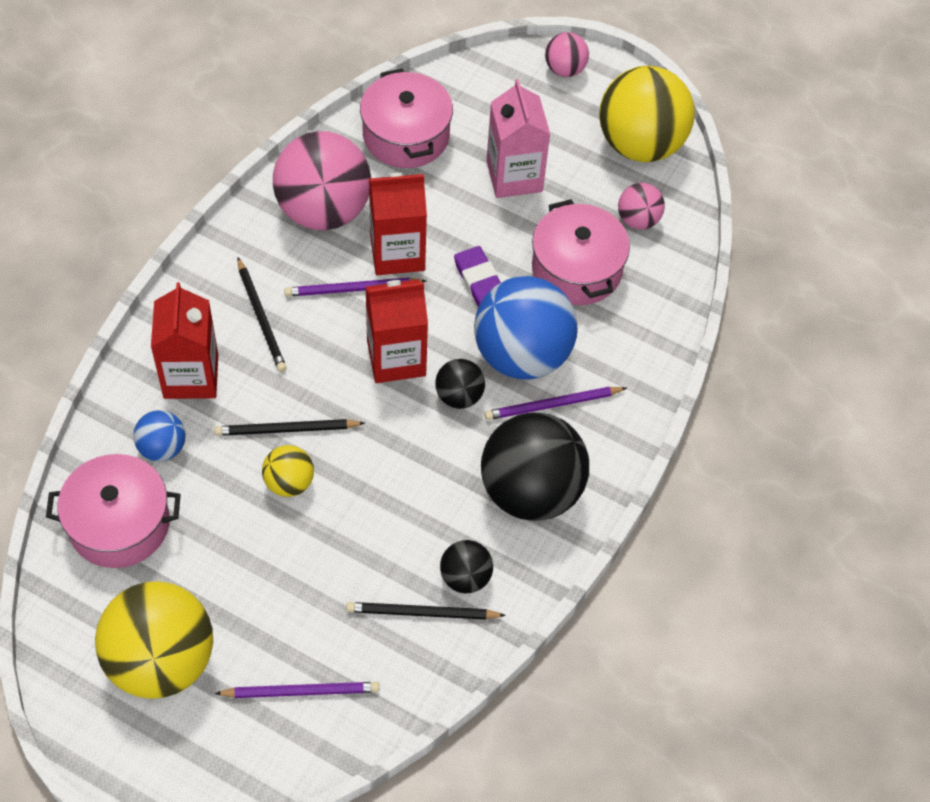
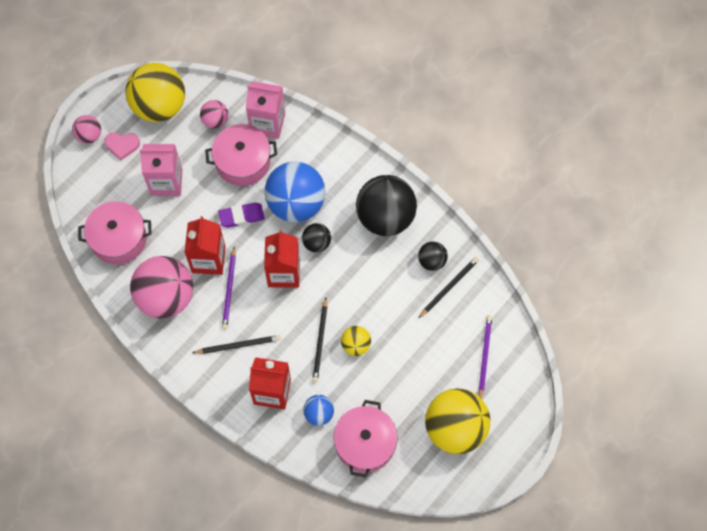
camera: 75 degrees left, 10 degrees up
(422, 613) = (449, 287): black pencil -> black pencil turned 150 degrees counterclockwise
(552, 405) = (332, 194): purple pencil -> none
(560, 111) = (122, 145): none -> pink heart
(655, 291) = (267, 123): none -> pink carton

